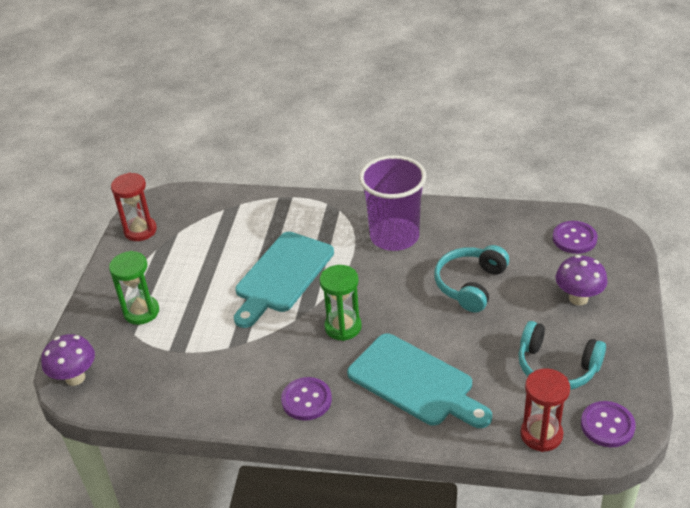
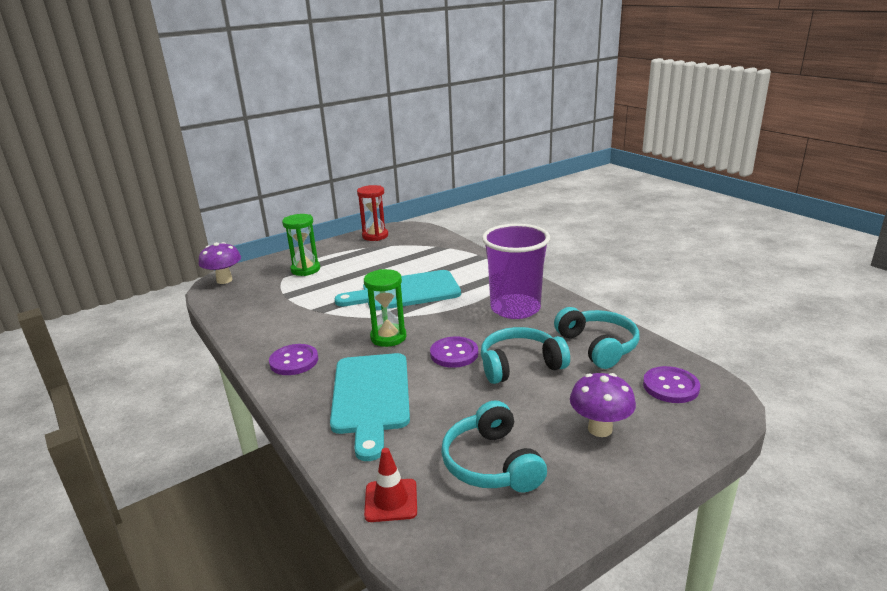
camera: 45 degrees right, 15 degrees down
(495, 234) = (598, 346): none -> turquoise headphones
(541, 434) = (391, 500): red hourglass -> red traffic cone
(607, 425) = (456, 541): purple button -> purple button (454, 354)

